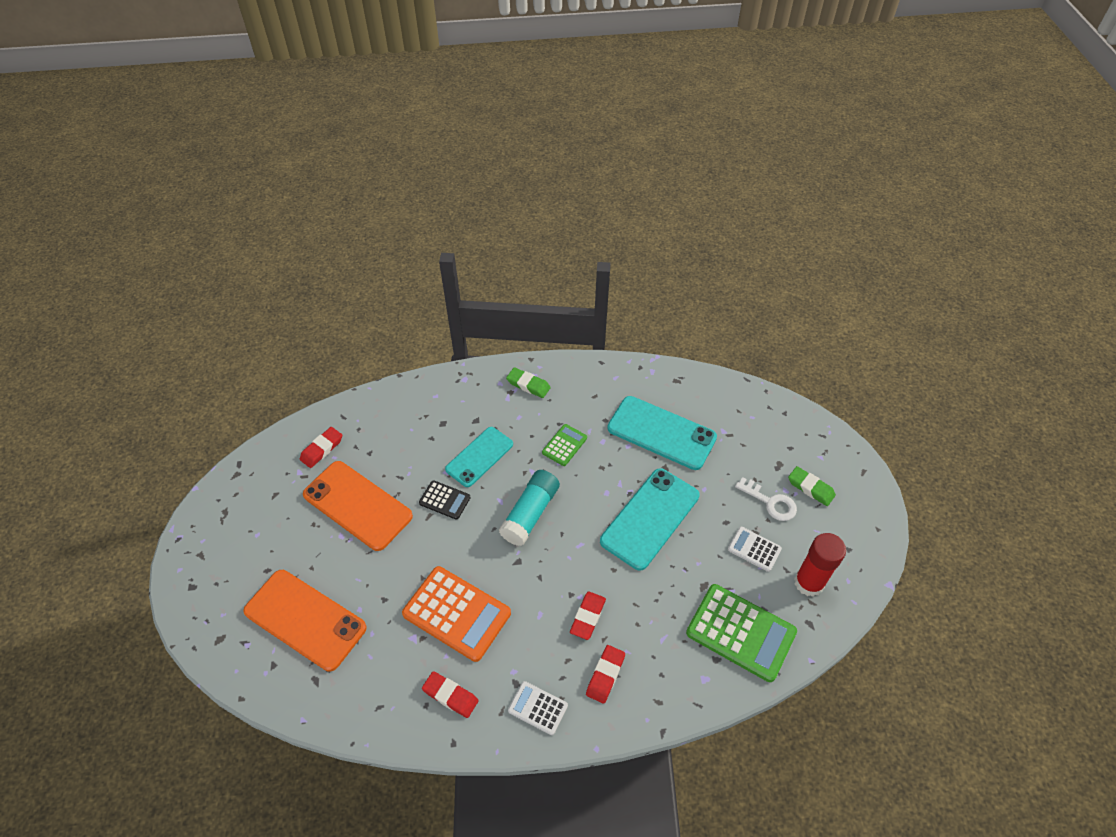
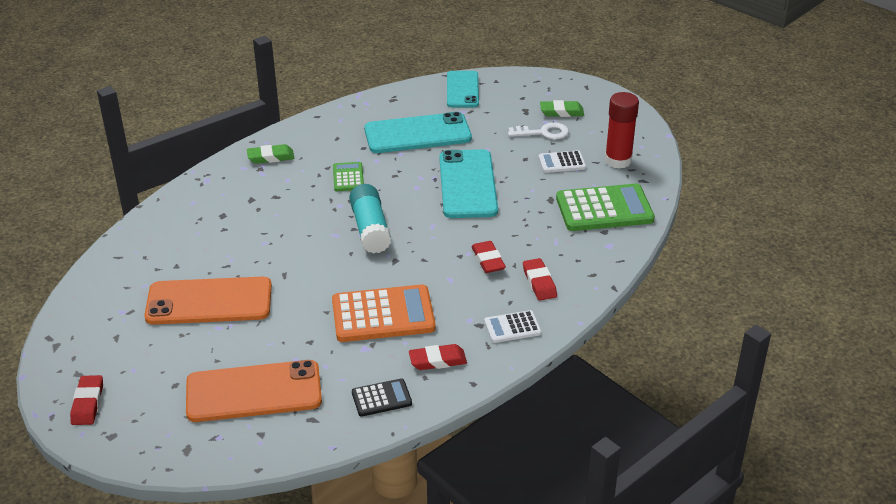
camera: 40 degrees left, 15 degrees down
(322, 449) = (125, 286): red eraser -> red eraser (87, 403)
(444, 500) = (286, 258): black calculator -> black calculator (381, 398)
(479, 457) = (283, 219): turquoise phone -> turquoise phone (462, 90)

